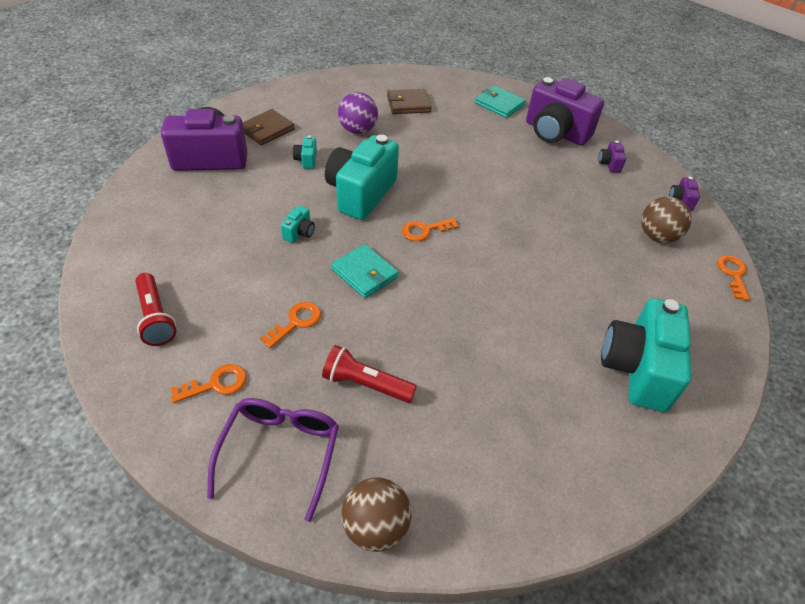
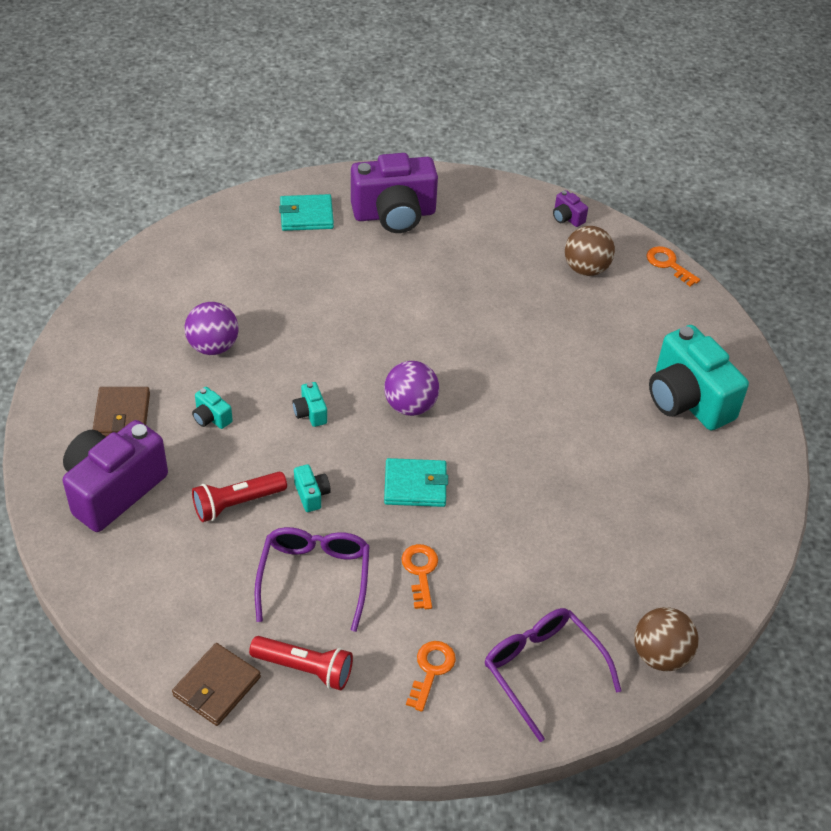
camera: 45 degrees left, 0 degrees up
(235, 275) = (314, 577): none -> purple glasses
(361, 193) = (310, 413): turquoise camera -> turquoise camera, size x0.41
(366, 384) = (534, 571): red flashlight -> red flashlight (237, 503)
(408, 104) = (221, 278): brown wallet -> brown wallet (217, 686)
(425, 230) = (410, 406): orange key -> purple ball
(609, 164) = (475, 218): purple camera -> none

